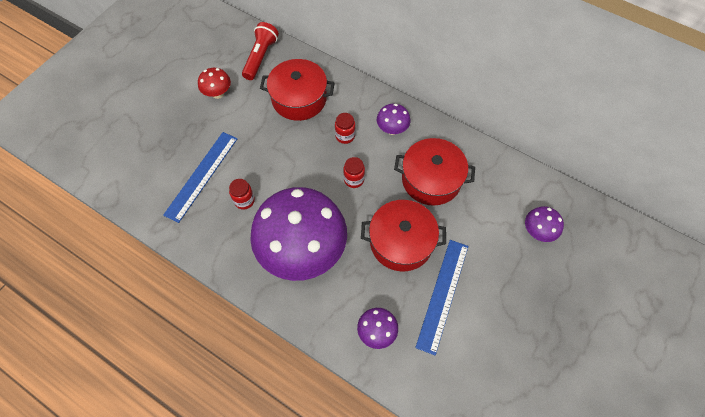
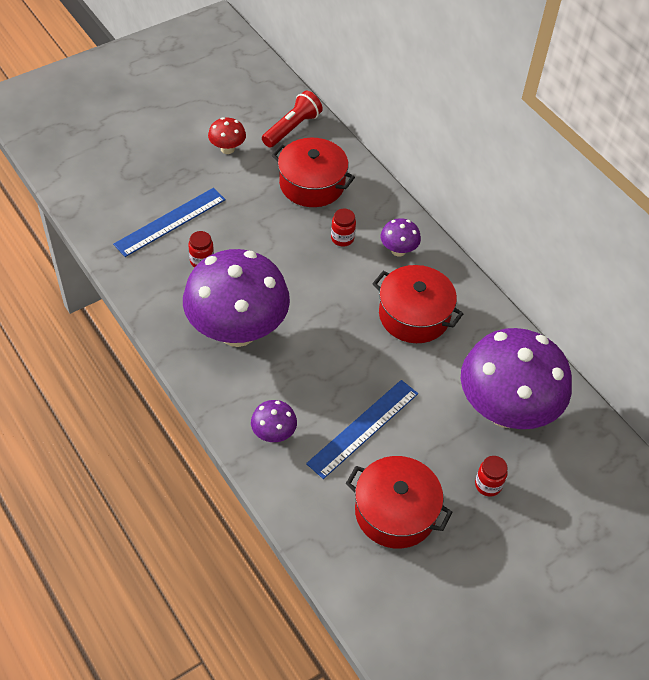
camera: 20 degrees right, 10 degrees down
(354, 179) = (328, 284): red jar -> red jar (488, 485)
(401, 242) = (346, 362): red pot -> red pot (395, 512)
(537, 232) = (505, 410): purple mushroom -> purple mushroom, size x2.41

